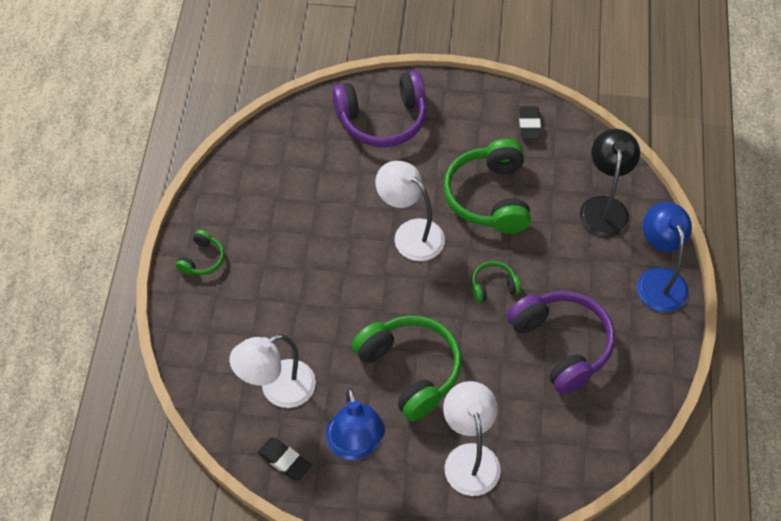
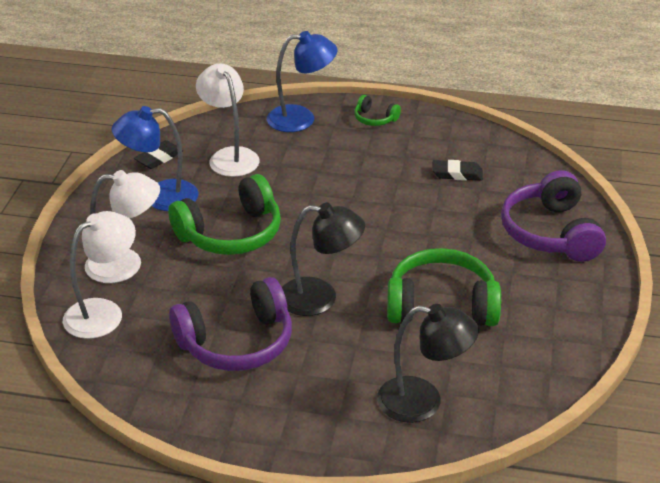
camera: 95 degrees right, 20 degrees down
(410, 233) = (394, 243): white lamp -> white lamp (103, 312)
(493, 286) = (320, 298): green headphones -> black lamp
(529, 125) = (550, 348): black eraser -> black eraser (457, 174)
(658, 280) = (310, 438): blue lamp -> blue lamp (301, 118)

